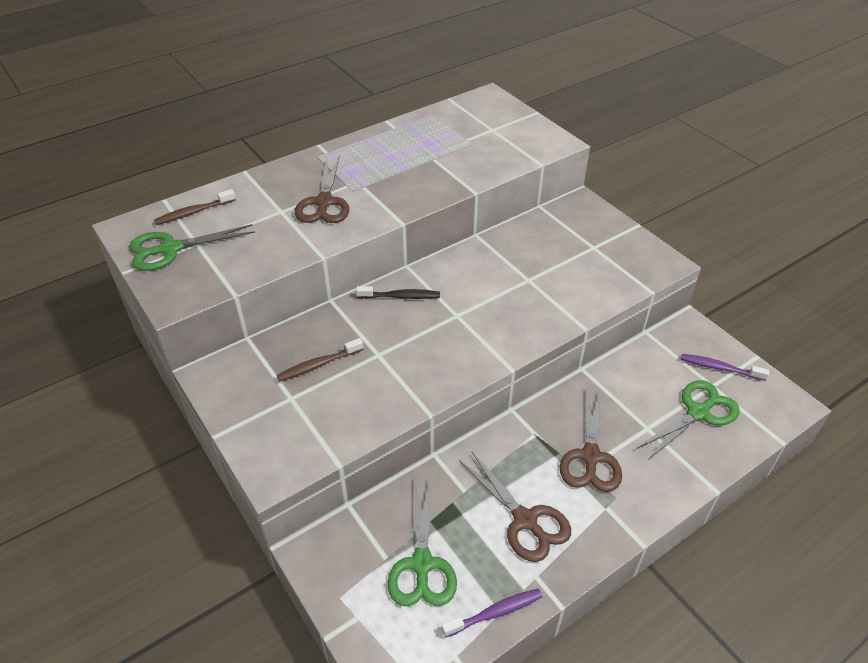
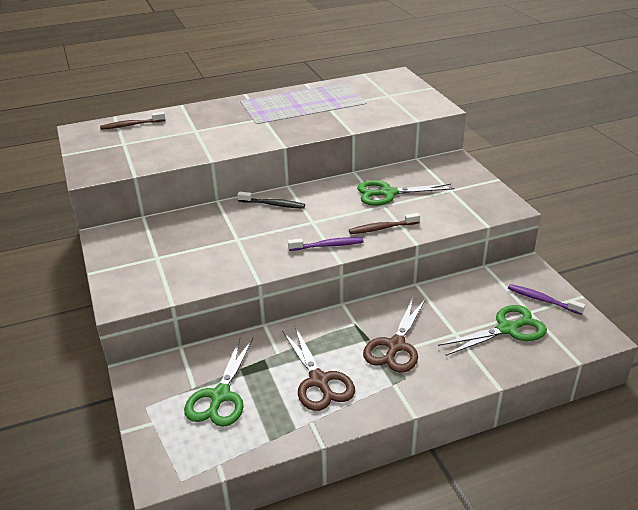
camera: 15 degrees right, 10 degrees down
(170, 249) = (103, 144): green scissors -> green scissors (387, 193)
(318, 365) = (187, 239): brown toothbrush -> brown toothbrush (382, 228)
(324, 203) = (230, 128): brown scissors -> none
(495, 612) = (264, 440): purple toothbrush -> purple toothbrush (328, 245)

